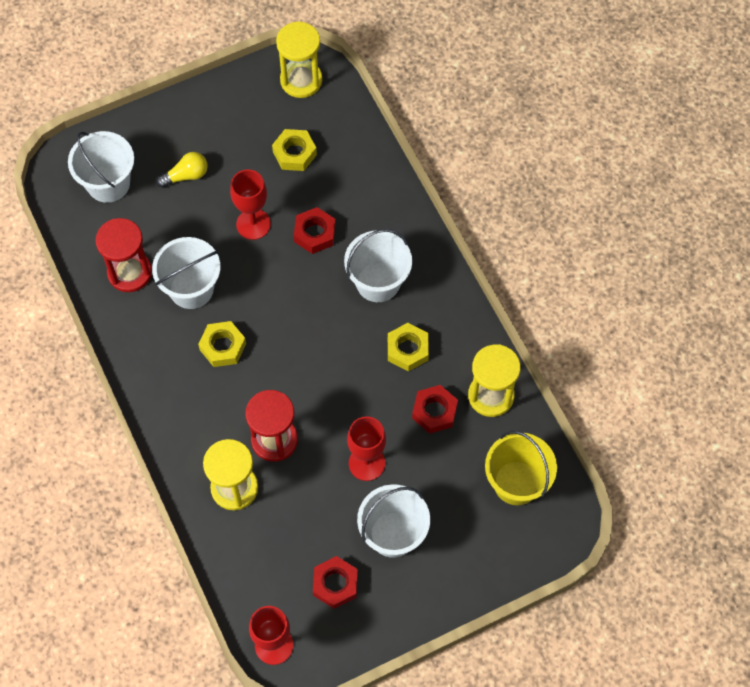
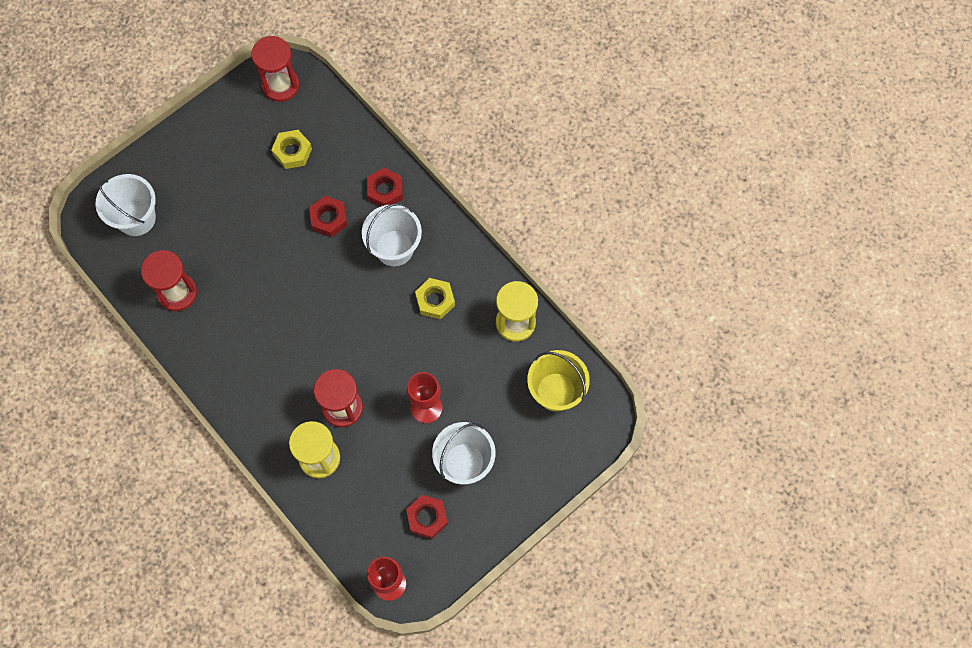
camera: 15 degrees left, 5 degrees up
(186, 175) = (203, 194): yellow light bulb -> none
(191, 288) = (235, 293): white bucket -> none
(223, 347) = (276, 338): yellow nut -> none
(253, 224) = (273, 223): red goblet -> none
(301, 80) = (280, 85): yellow hourglass -> red hourglass
(434, 411) = (471, 348): red nut -> red nut (385, 190)

